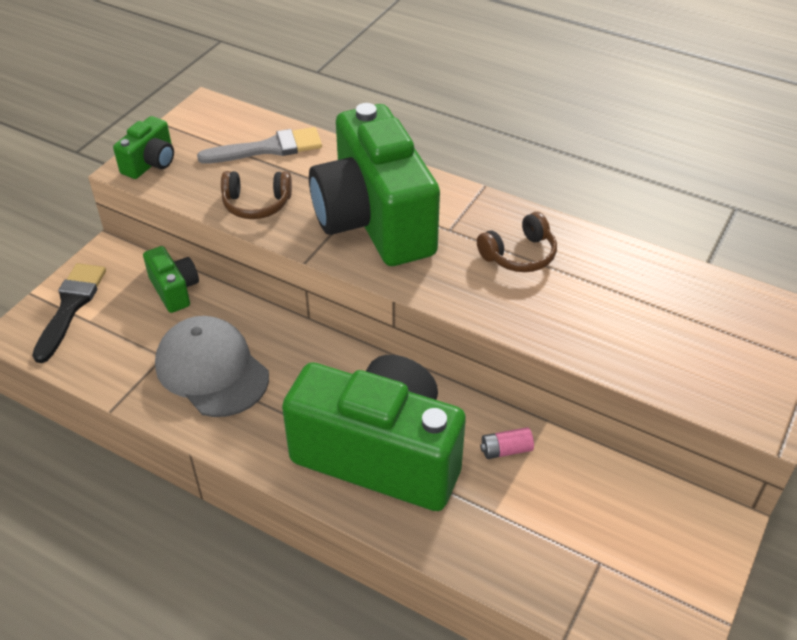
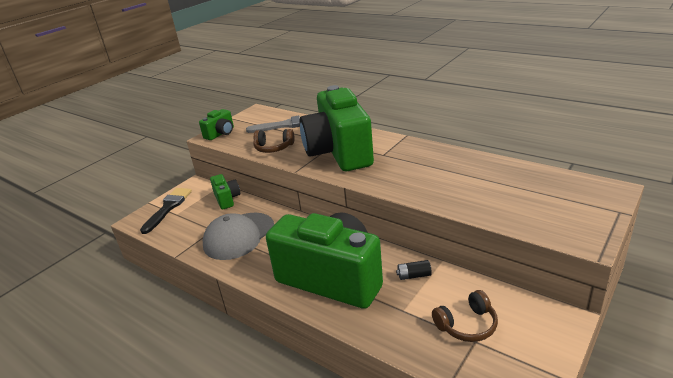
camera: 10 degrees right, 15 degrees down
(212, 370) = (239, 236): grey cap -> grey cap turned 105 degrees counterclockwise
(506, 450) = (414, 275): pink battery -> black battery
(519, 255) = (424, 164): brown headphones -> brown headphones (467, 325)

